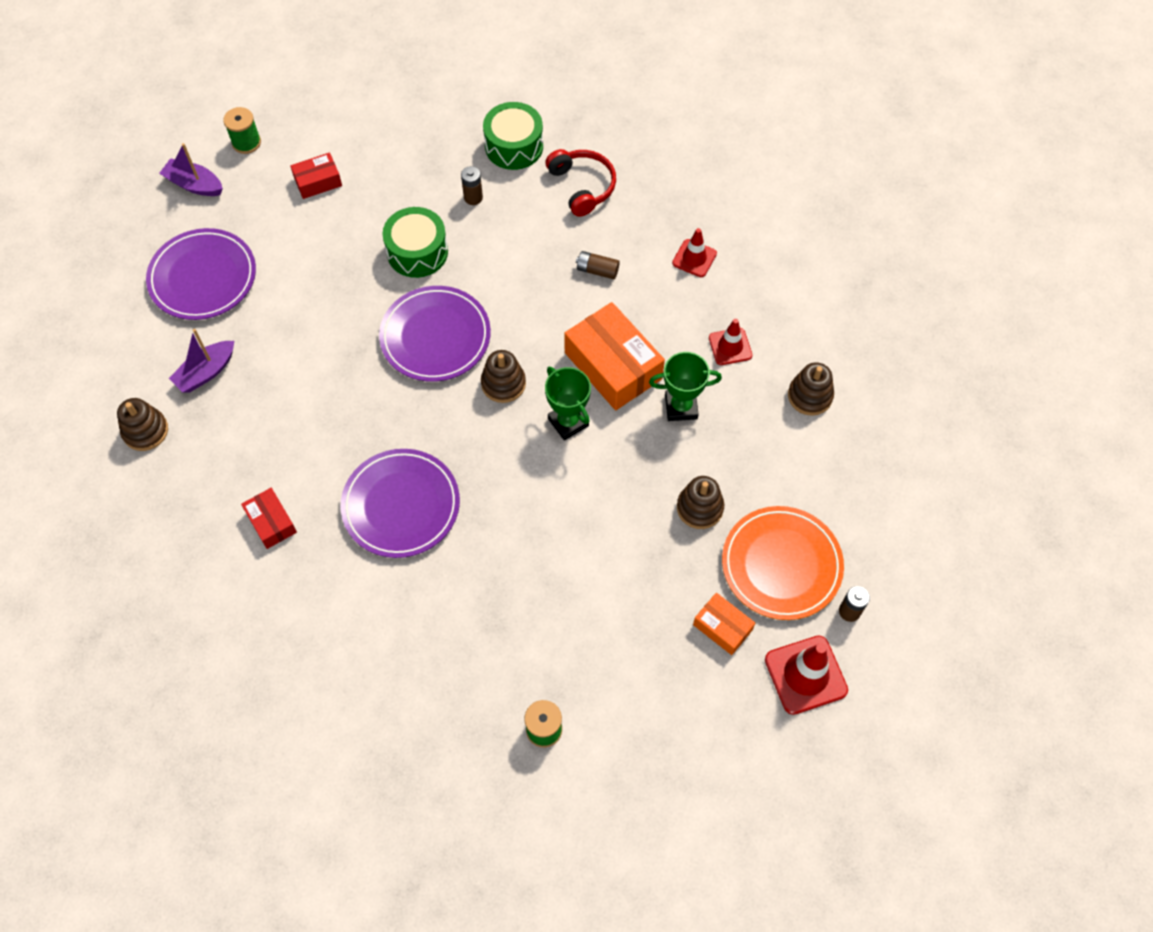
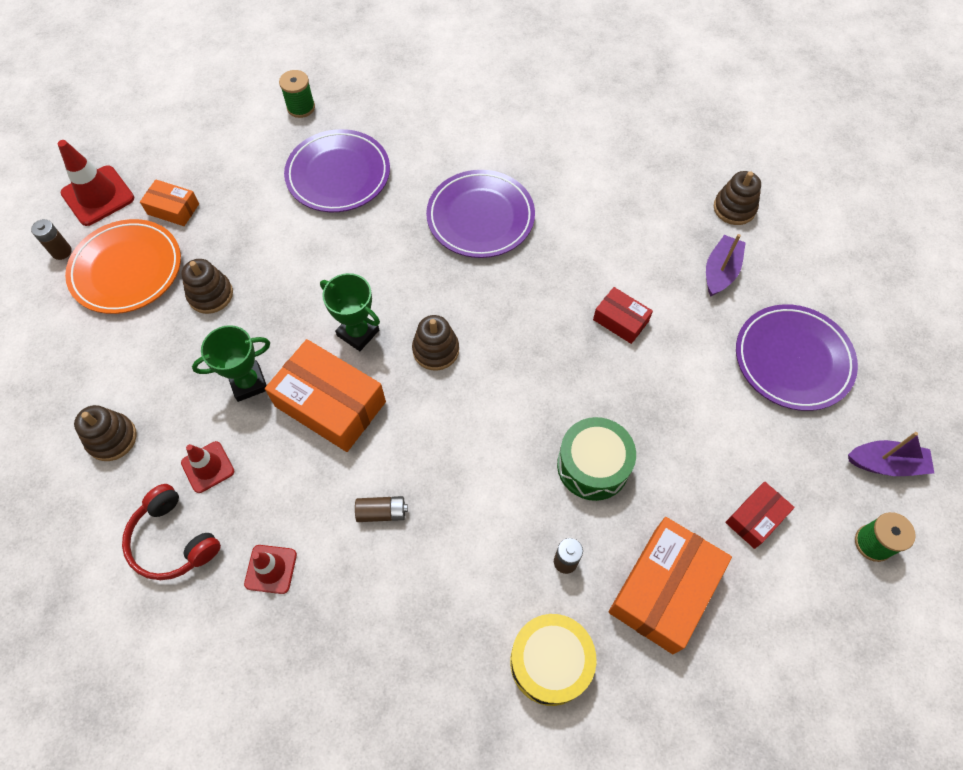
camera: 160 degrees right, 0 degrees up
(271, 522) = (581, 174): red box -> red box (620, 320)
(412, 161) = (664, 589): none -> orange box
(435, 337) = (525, 375): purple plate -> purple plate (338, 175)
(514, 146) = (550, 662): green drum -> yellow drum
(582, 186) = (439, 628): red headphones -> red headphones (173, 540)

